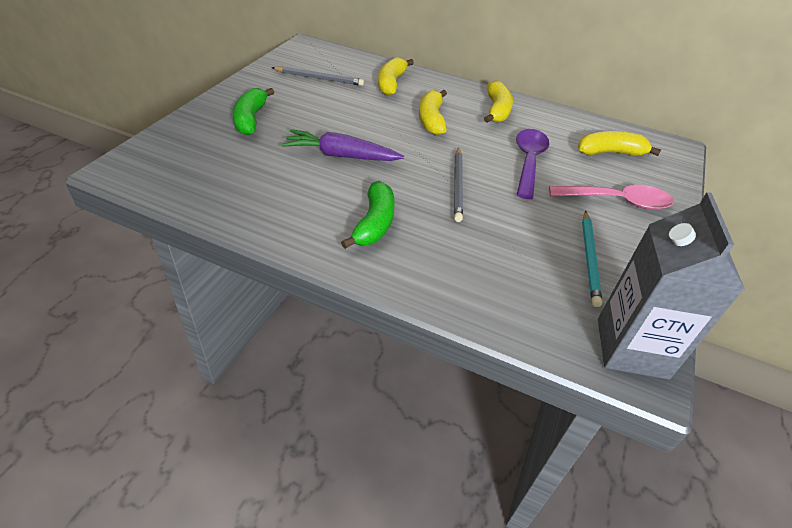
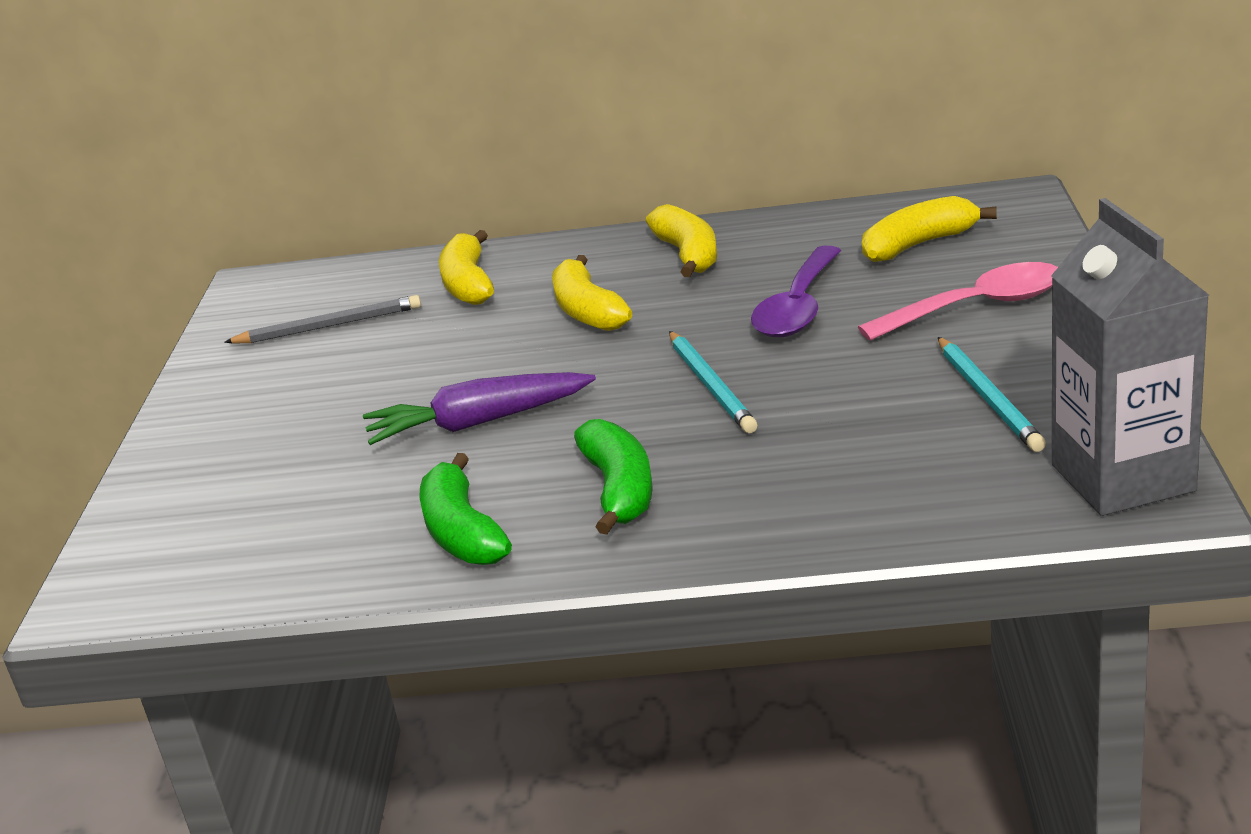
camera: 15 degrees left, 15 degrees down
(250, 119) = (262, 434): green banana -> green banana (462, 532)
(458, 185) = (711, 385): grey pencil -> turquoise pencil
(528, 161) = (798, 307): purple spoon -> purple spoon turned 150 degrees counterclockwise

